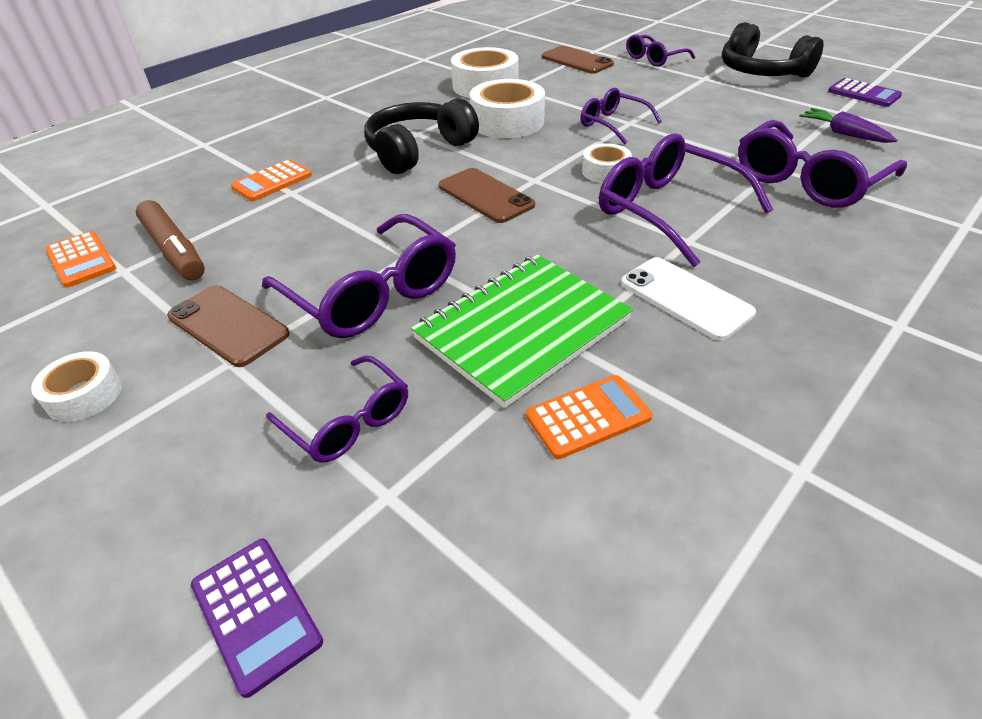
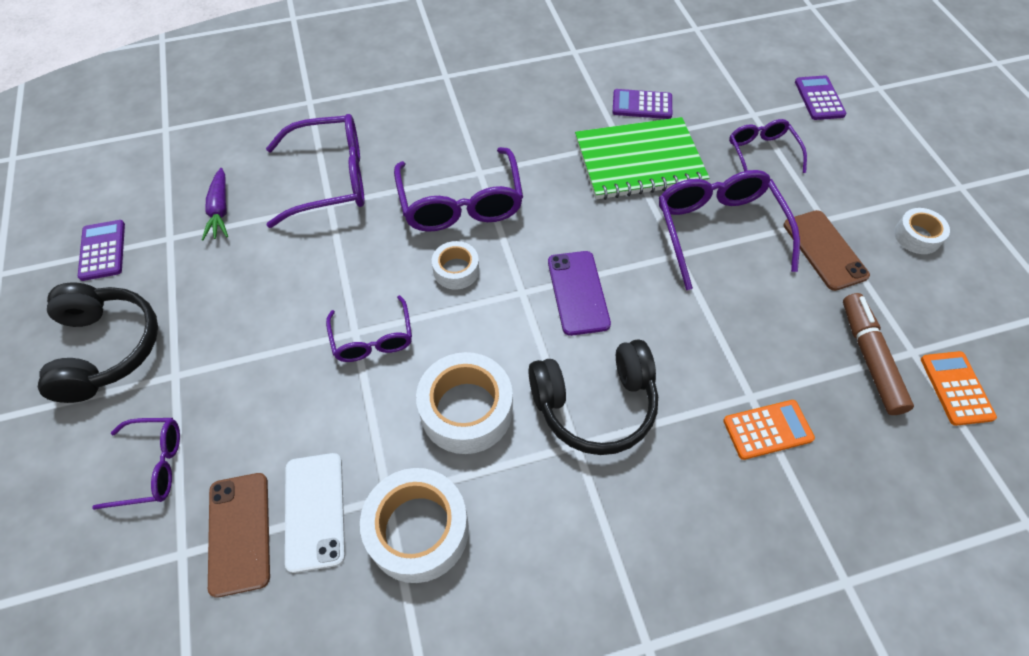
camera: 150 degrees left, 15 degrees up
(485, 196) = (578, 292): brown phone -> purple phone
(588, 417) = (642, 105): orange calculator -> purple calculator
(685, 298) = (530, 137): white phone -> white phone (315, 511)

